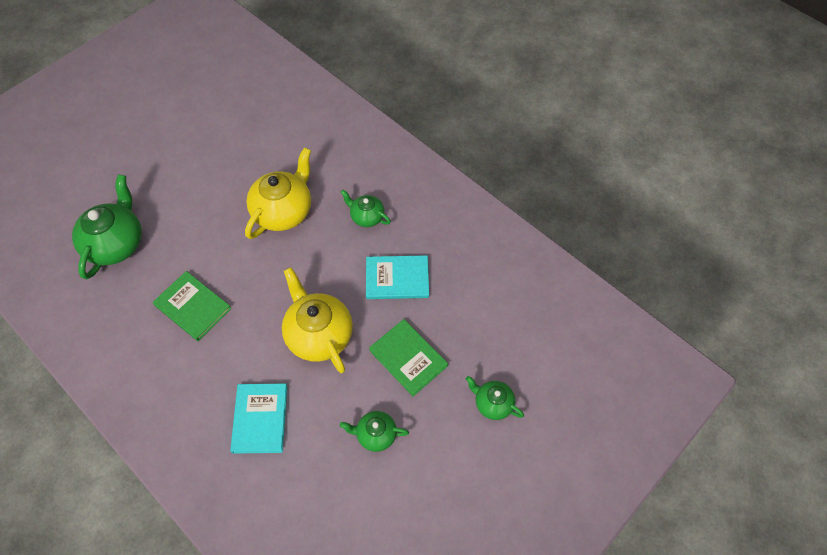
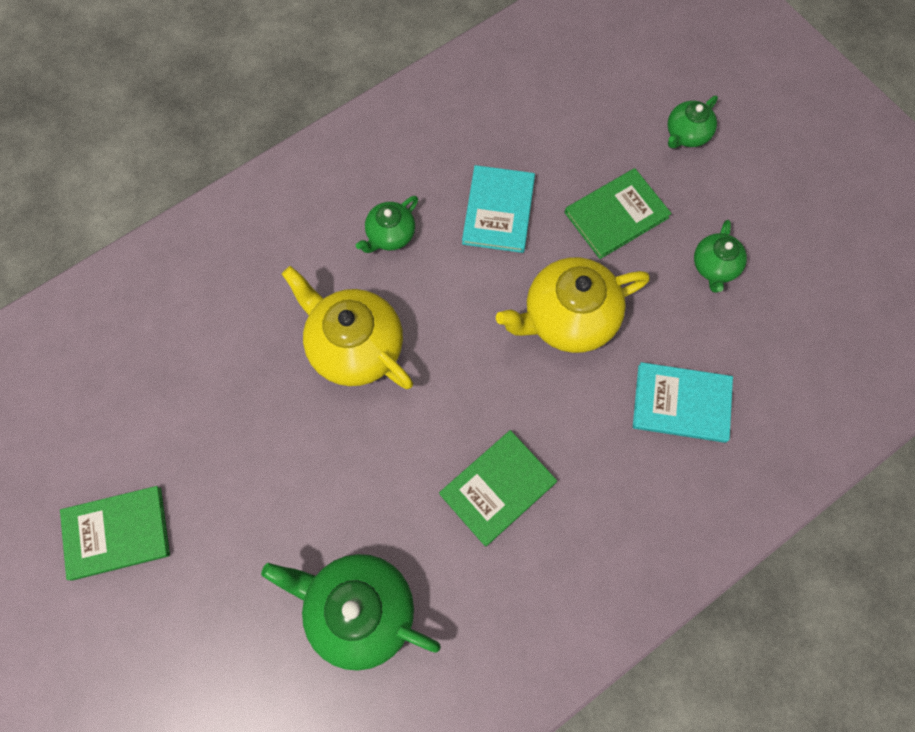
camera: 80 degrees left, 10 degrees up
(161, 121) = (117, 533): none -> green book

